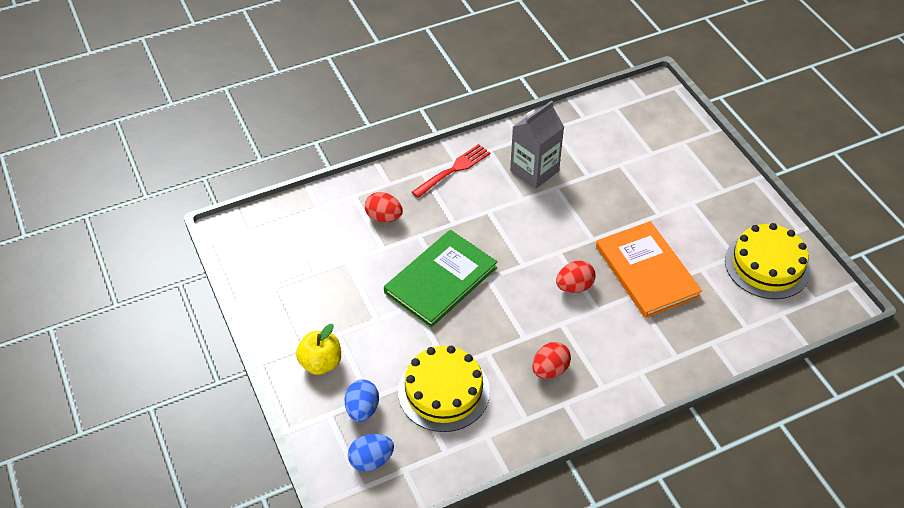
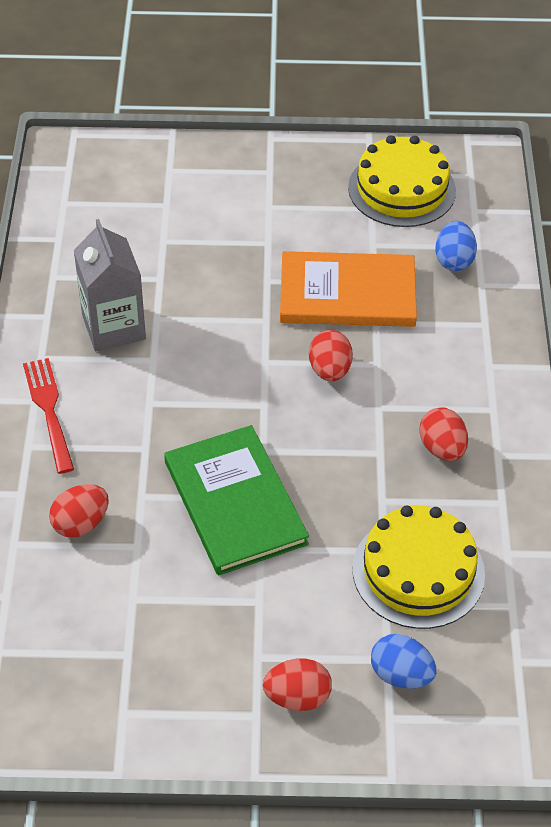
camera: 65 degrees left, 0 degrees up
(321, 363) = (297, 697): yellow apple -> red egg
(371, 460) = (487, 694): blue egg -> blue egg (454, 260)

